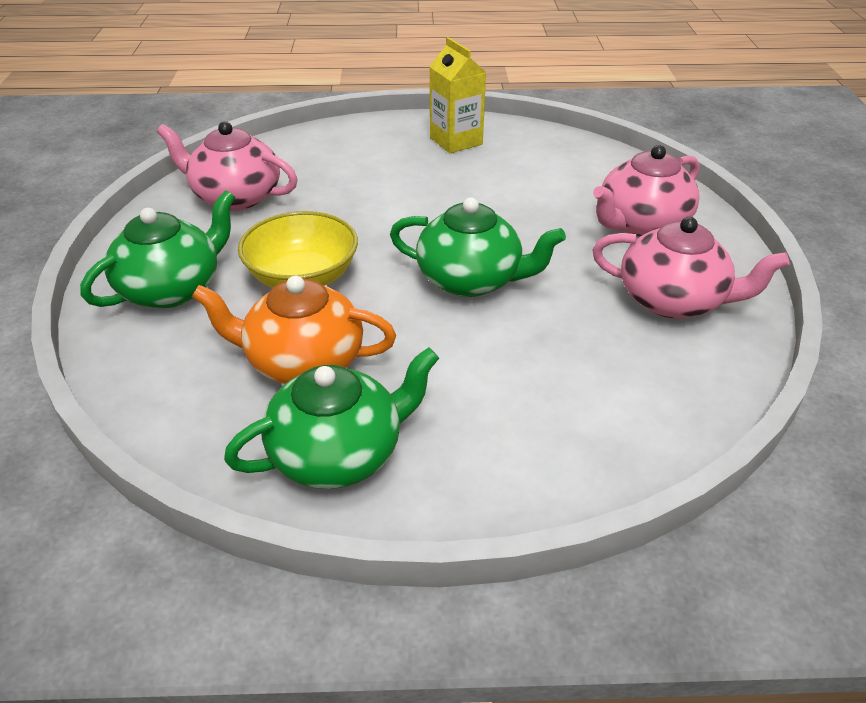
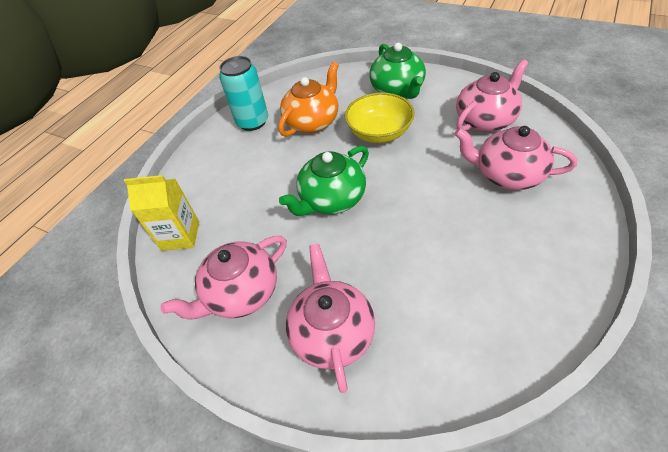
camera: 125 degrees right, 10 degrees up
(339, 454) = (252, 122): green teapot -> turquoise can
(341, 169) = (507, 174): none -> pink teapot
(456, 141) = (537, 262): yellow carton -> yellow carton (180, 236)

